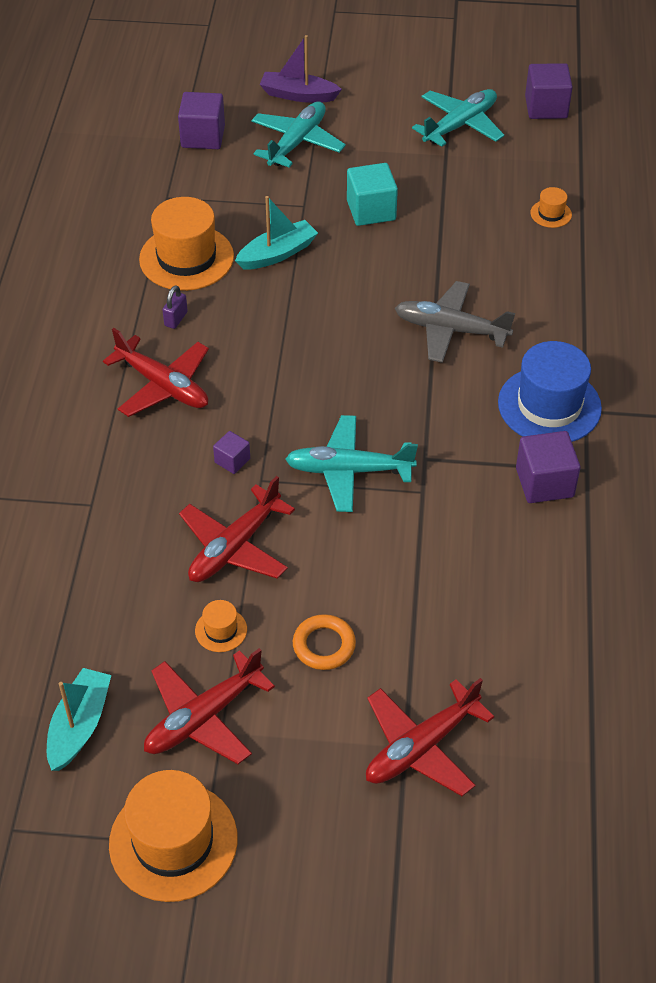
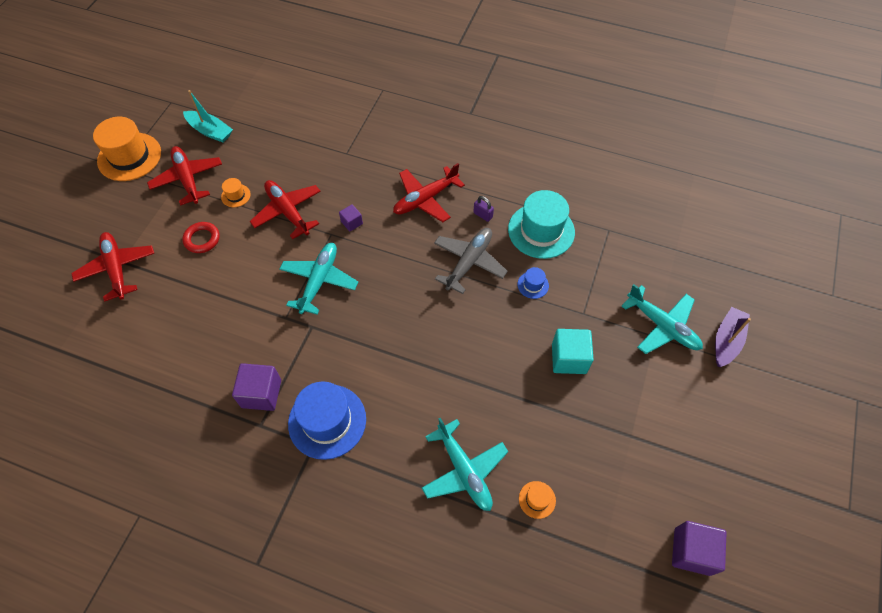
camera: 105 degrees right, 10 degrees up
(186, 258) = (541, 230): orange hat -> turquoise hat
(203, 137) = (677, 264): purple cube -> none
(277, 254) = (533, 285): turquoise boat -> blue hat
(324, 645) = (202, 239): orange ring -> red ring
(450, 330) = (423, 377): grey plane -> grey plane (469, 262)
(460, 125) = (672, 461): turquoise plane -> turquoise plane (464, 470)

